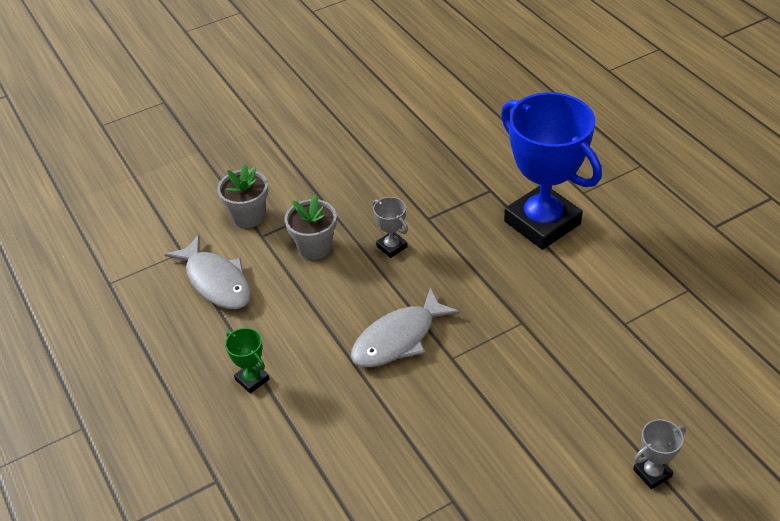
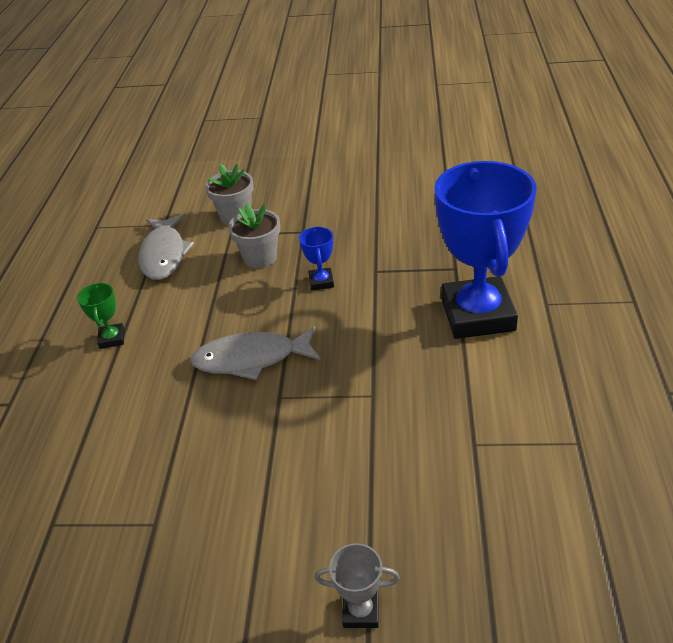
camera: 35 degrees right, 5 degrees down
(391, 247) = (321, 282): grey trophy -> blue trophy

